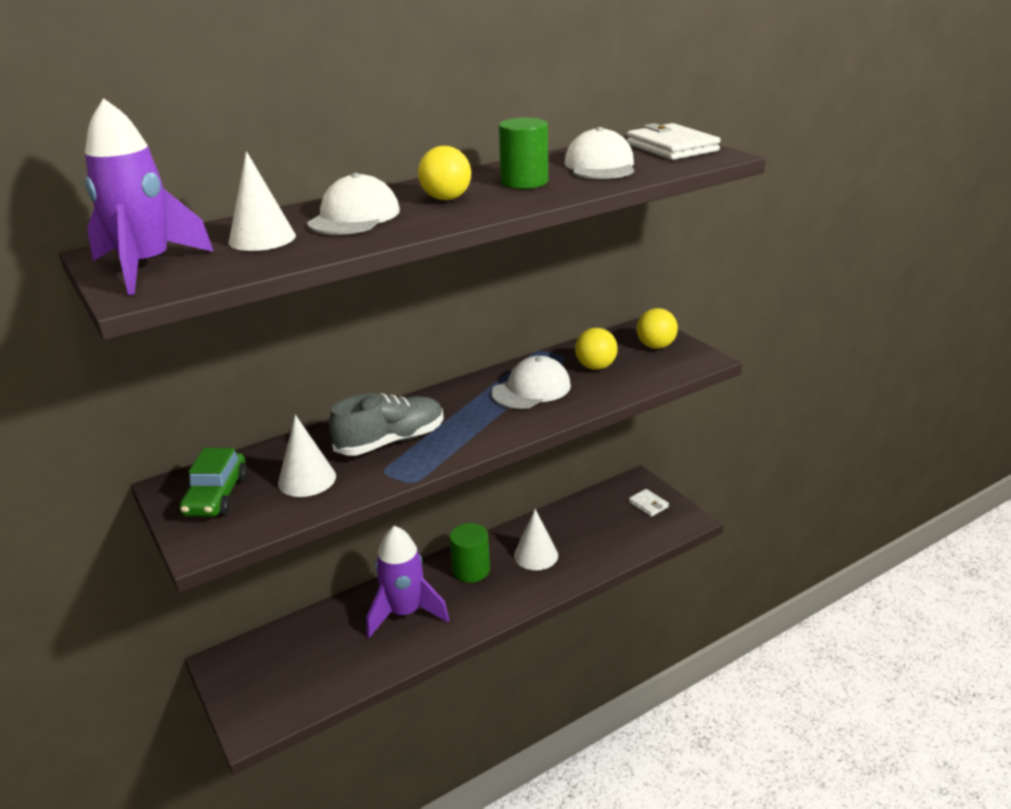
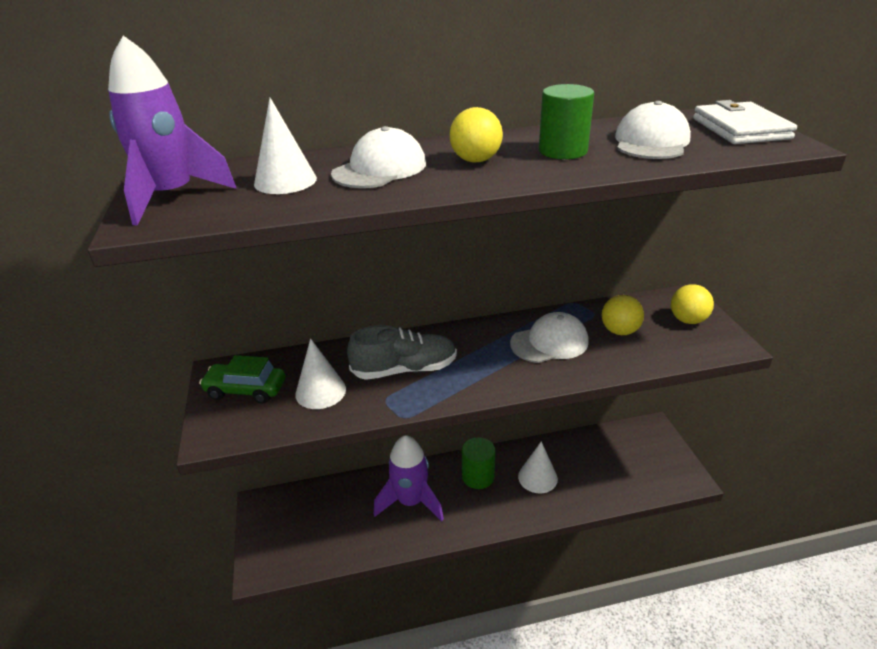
camera: 20 degrees right, 5 degrees up
(216, 496) = (246, 390): green car -> green car turned 75 degrees clockwise
(648, 504) = (656, 453): white wallet -> none

